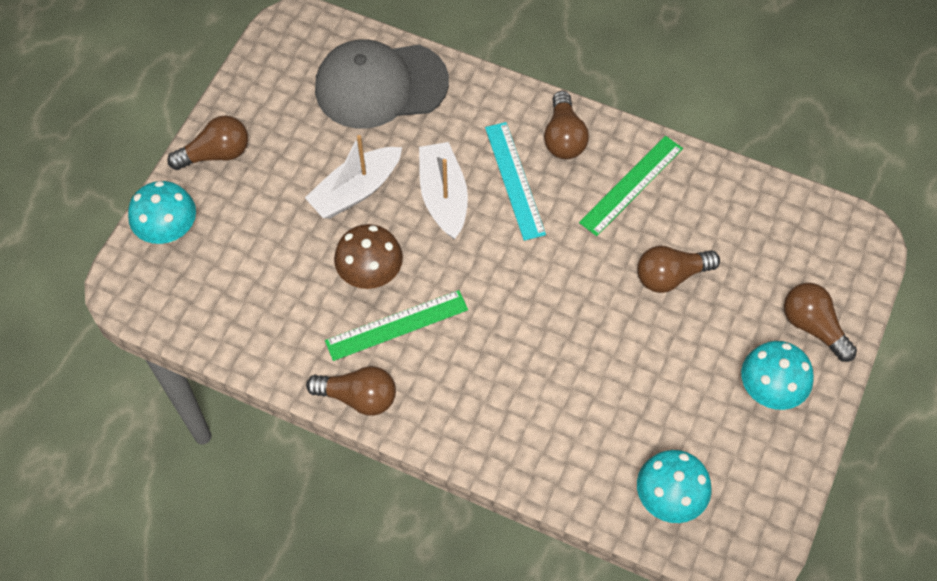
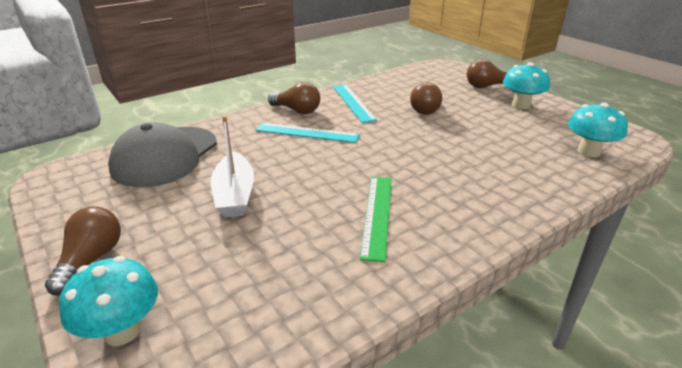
camera: 60 degrees left, 30 degrees down
(358, 397) = (433, 259): brown light bulb -> none
(370, 274) = (317, 212): brown mushroom -> none
(443, 197) = (287, 160): white boat -> none
(631, 185) = (353, 102): green ruler -> turquoise ruler

